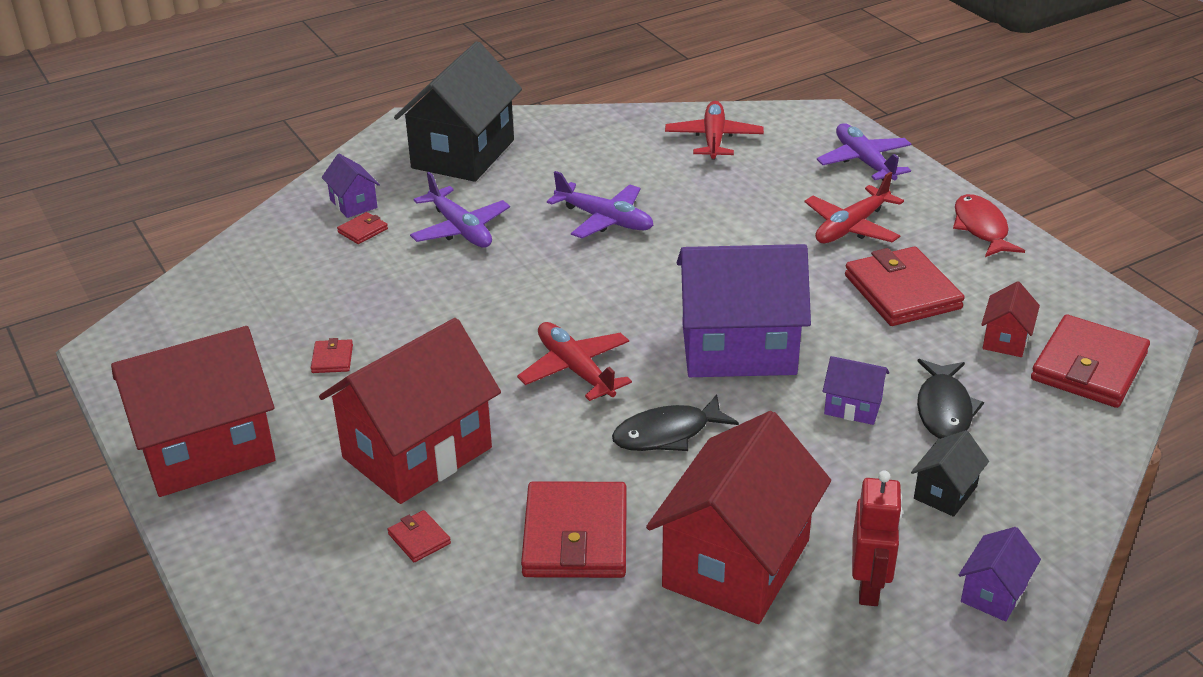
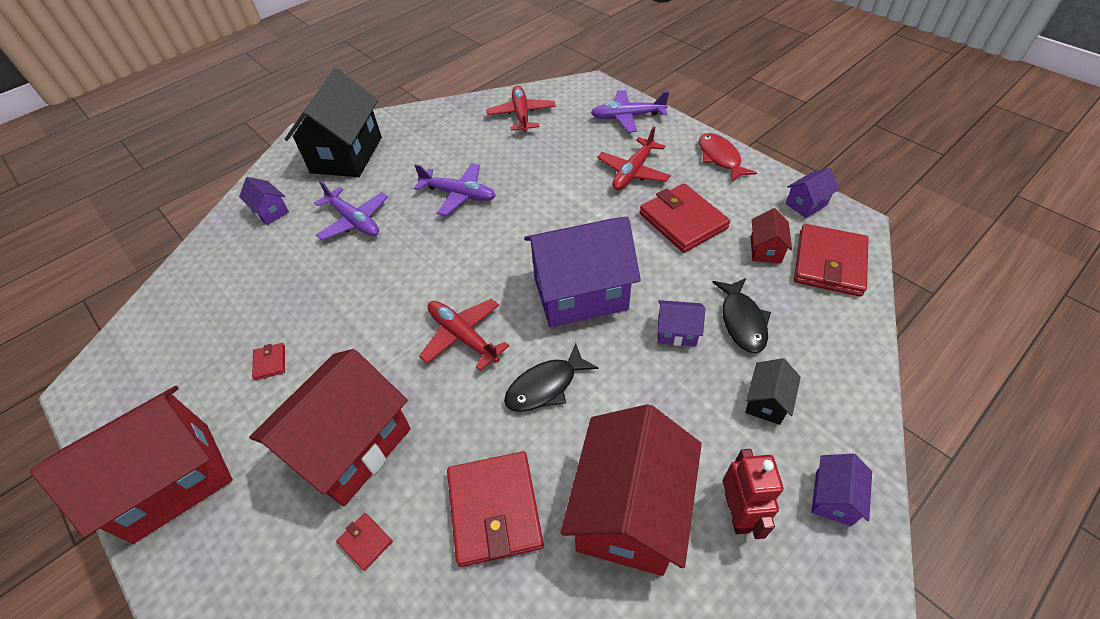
camera: 10 degrees left, 15 degrees up
(363, 230) = (280, 235): red wallet -> none
(864, 161) = (627, 117): purple plane -> purple plane turned 60 degrees counterclockwise
(1084, 298) = (806, 204): none -> purple house

